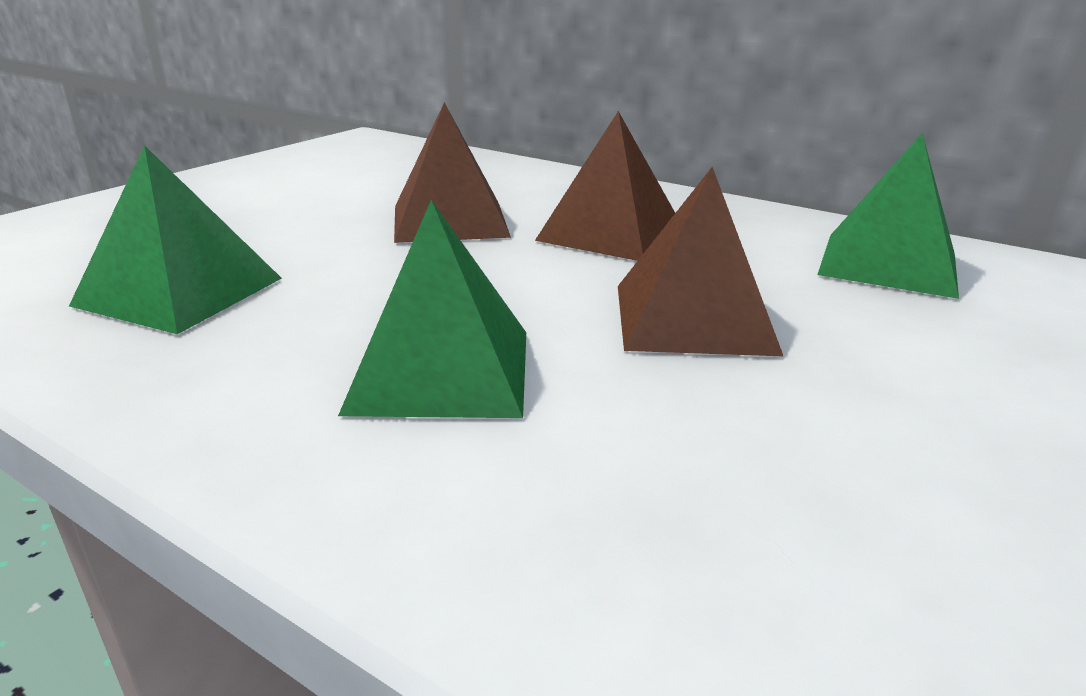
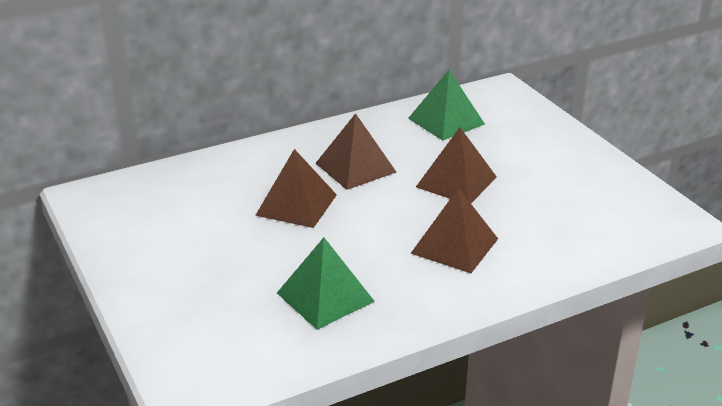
camera: 60 degrees left, 5 degrees up
(441, 370) = (454, 246): green pyramid -> brown pyramid

